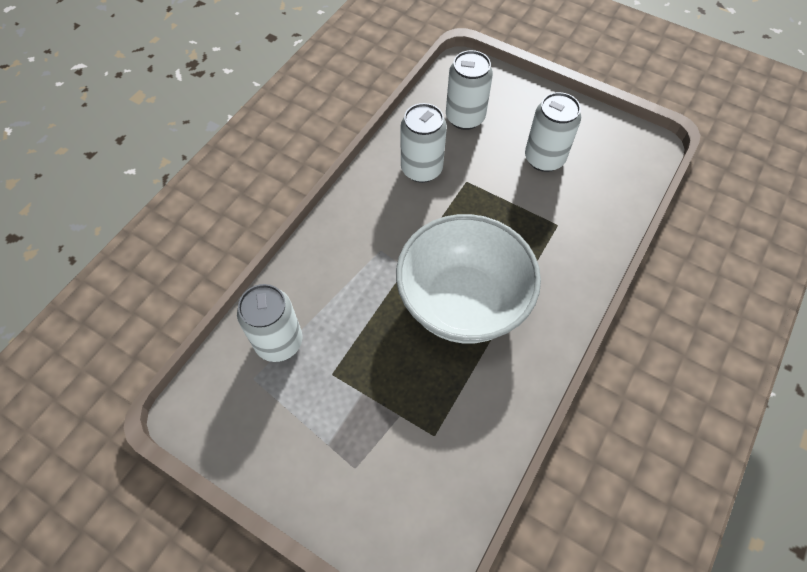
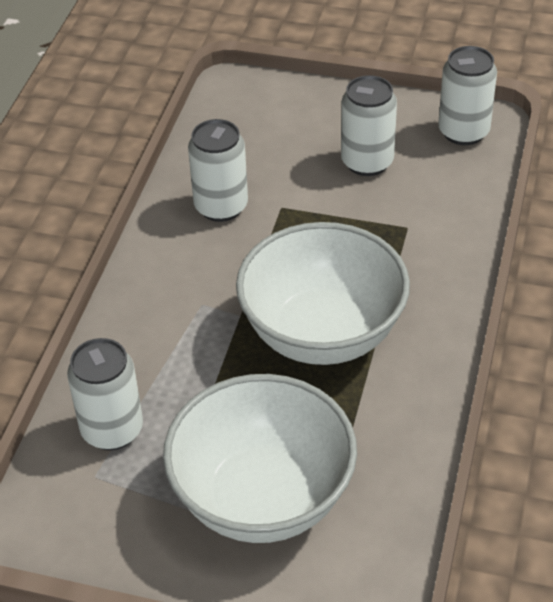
camera: 15 degrees left, 15 degrees down
(370, 438) = (263, 498): none -> white bowl
(465, 117) = (254, 140): white can -> white can (463, 132)

